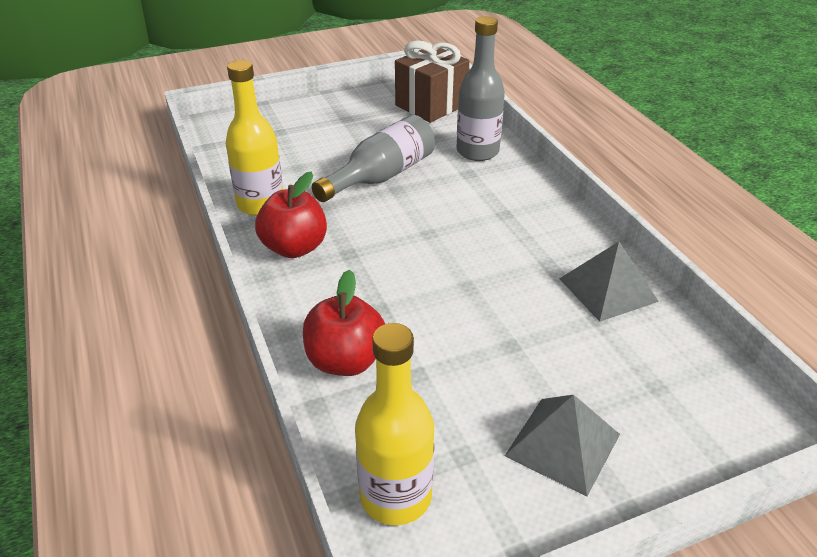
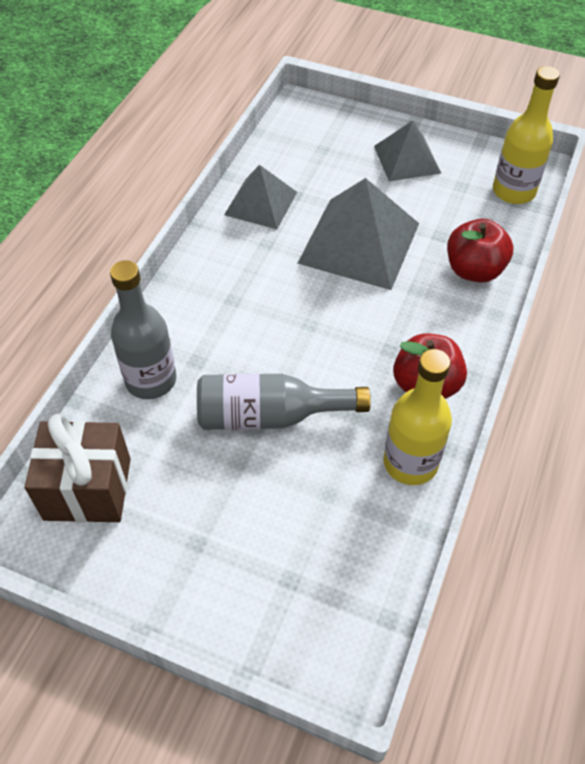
camera: 135 degrees left, 15 degrees up
(479, 314) = (359, 242): none -> grey pyramid

